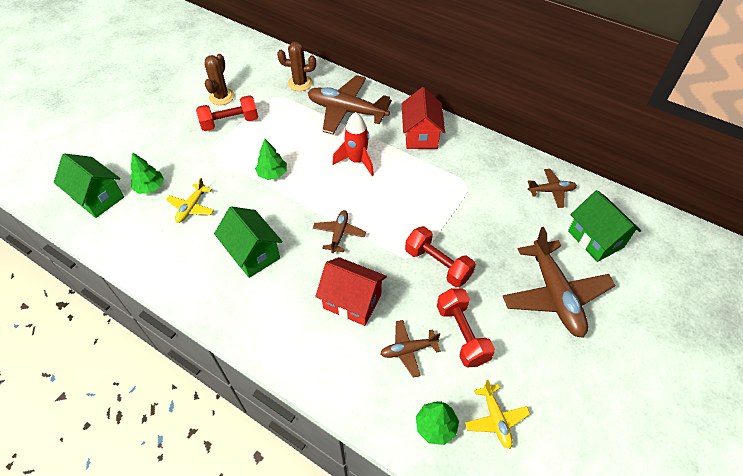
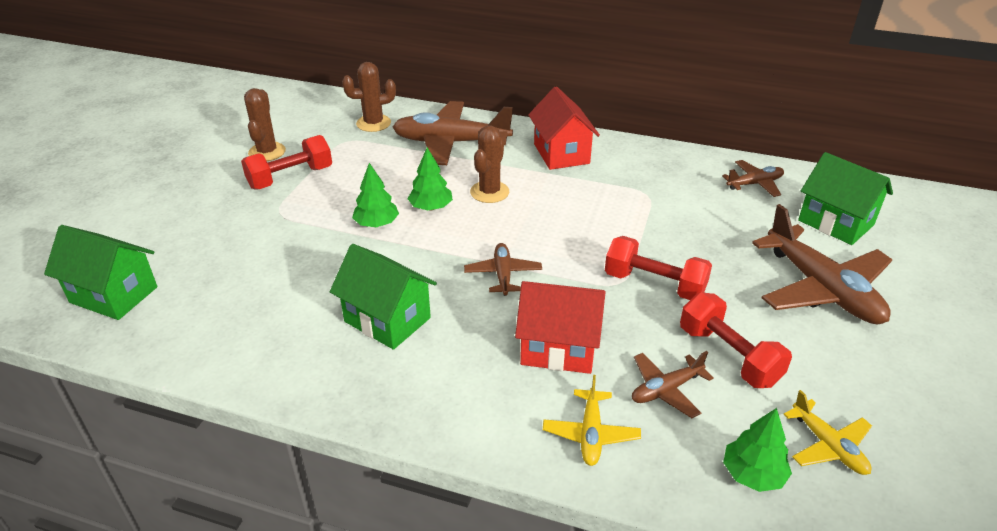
camera: 15 degrees left, 15 degrees down
(150, 187) = (195, 269): green tree -> green tree (431, 207)
(191, 207) = (270, 281): yellow plane -> yellow plane (590, 434)
(357, 161) = (489, 192): red rocket -> brown cactus

